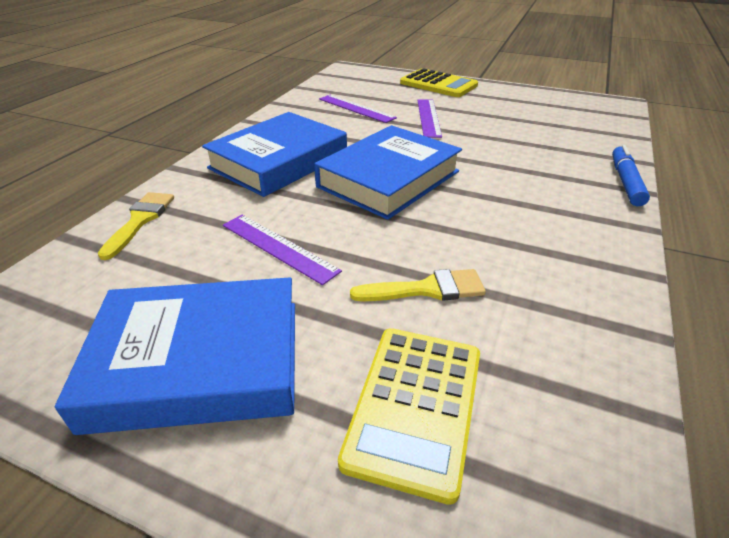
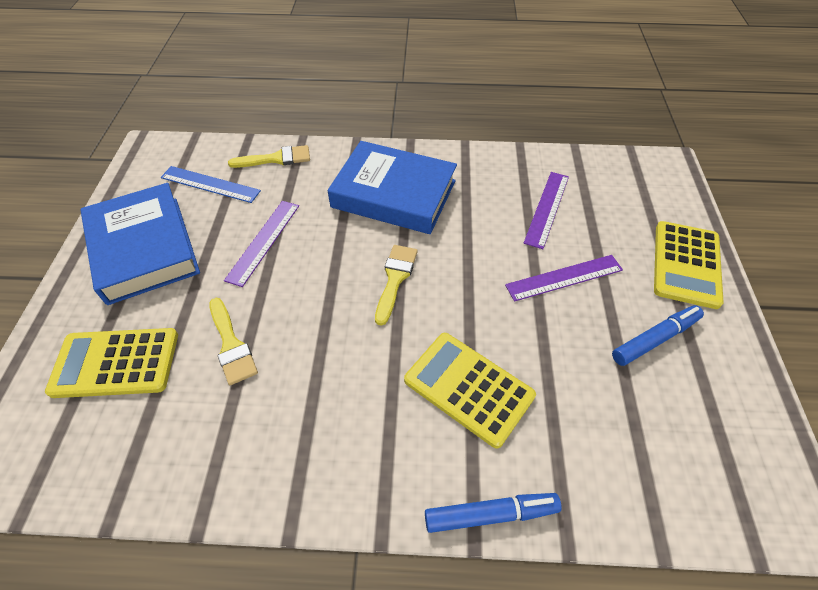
camera: 70 degrees right, 15 degrees up
(125, 280) = (210, 184): none -> blue ruler
(389, 179) = (395, 279): blue book -> yellow brush
(494, 105) = (655, 339): none -> blue marker
(518, 169) = (468, 388): none -> yellow calculator

